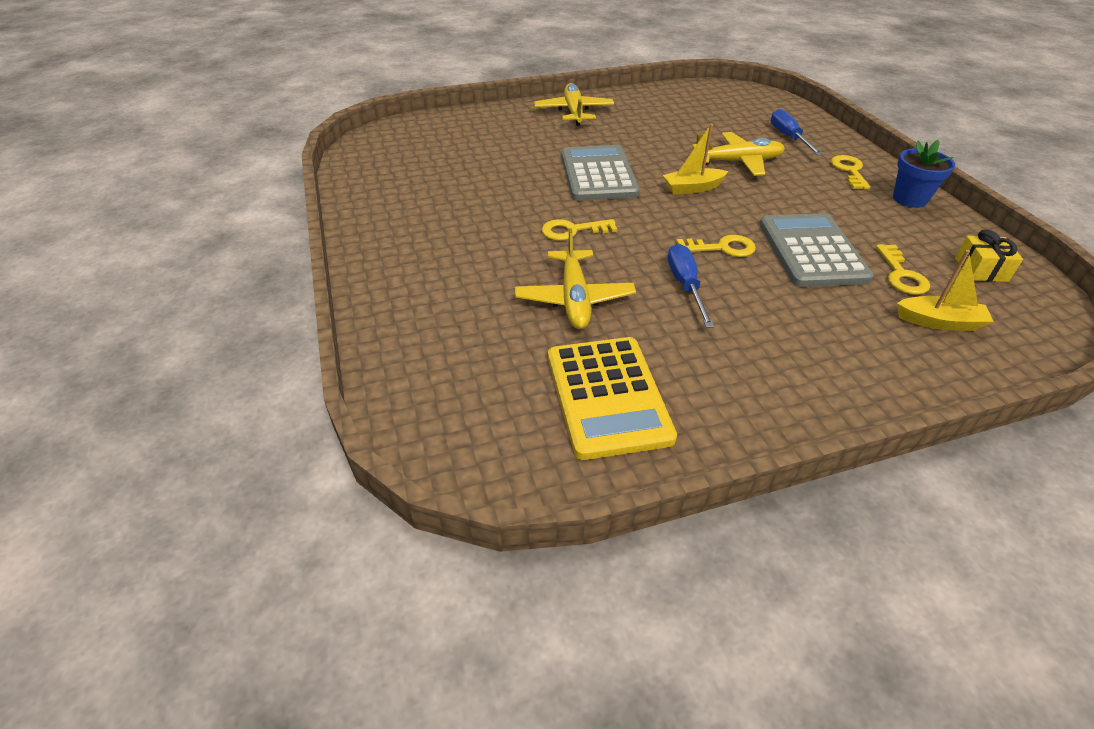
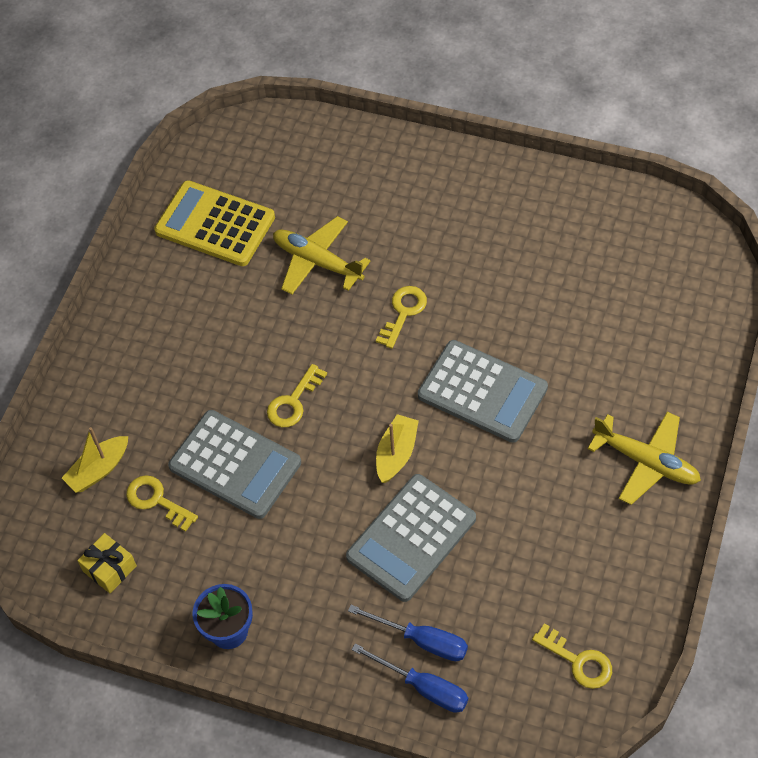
camera: 130 degrees right, 15 degrees up
(685, 286) = (272, 340): blue screwdriver -> blue screwdriver (423, 687)
(738, 162) = (411, 538): yellow plane -> grey calculator
(849, 171) = (313, 629): yellow key -> yellow key (578, 661)

